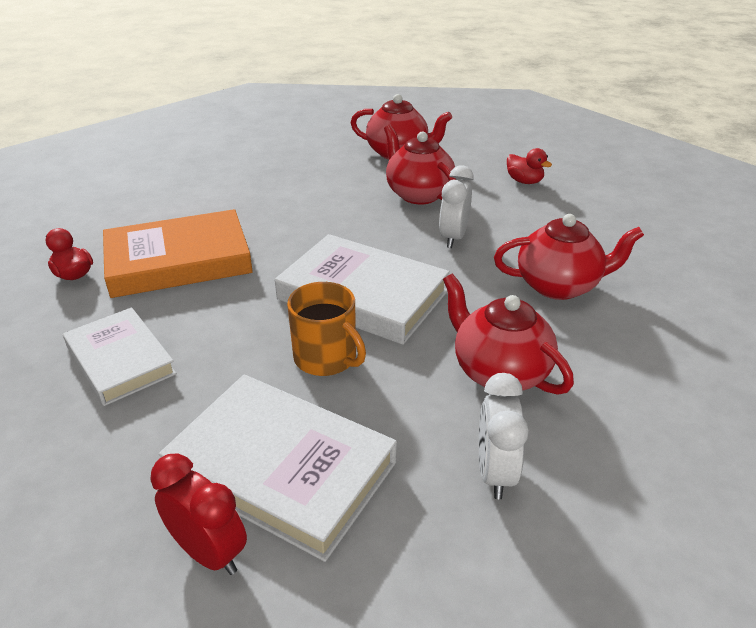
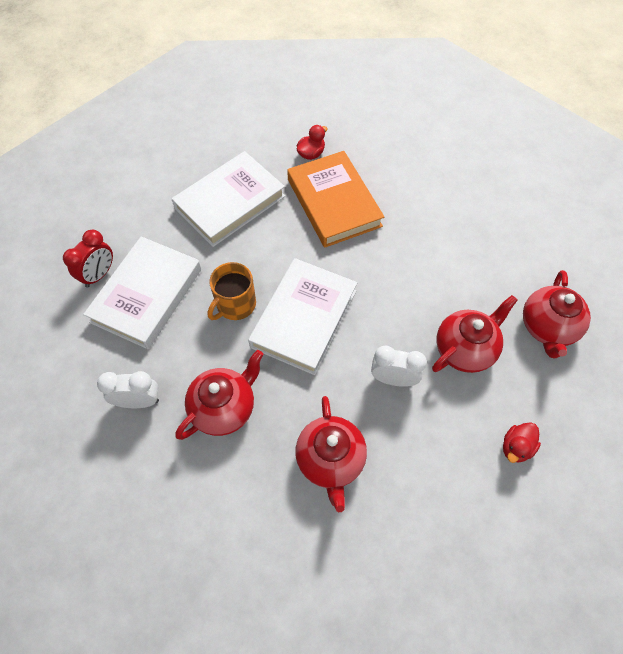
camera: 85 degrees right, 25 degrees up
(120, 360) = (230, 202): white book -> white book, size x1.51

